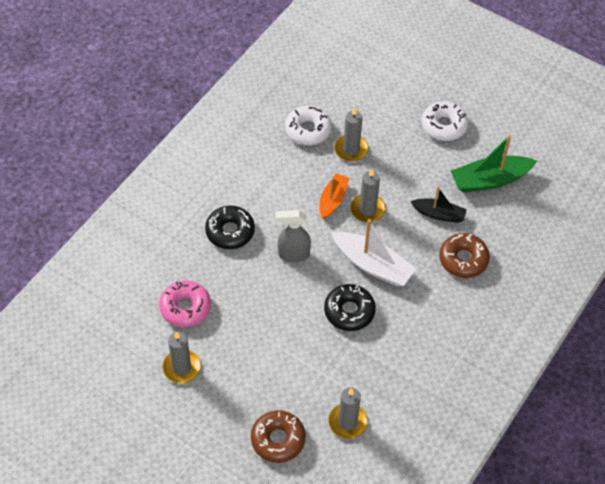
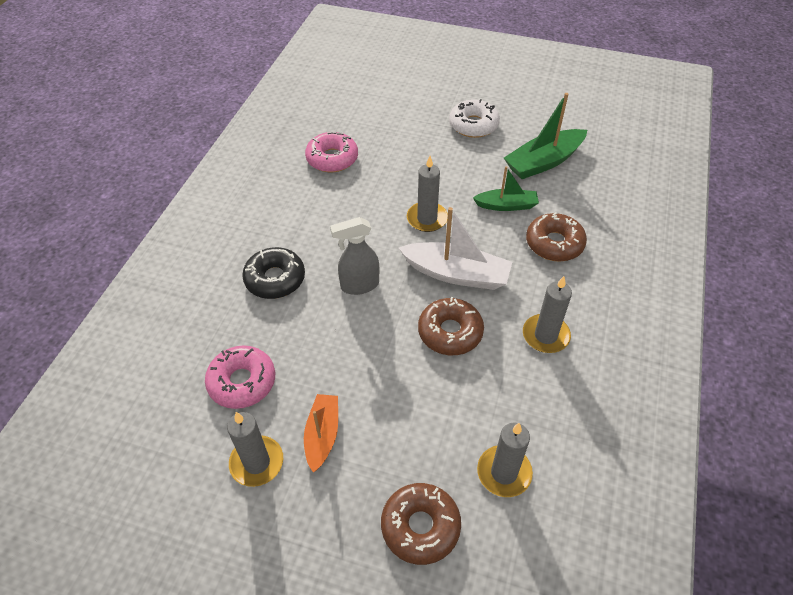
camera: 15 degrees left, 5 degrees down
(308, 130) = (332, 158): white donut -> pink donut
(333, 200) = (384, 218): orange boat -> orange boat (322, 435)
(349, 311) = (450, 332): black donut -> brown donut
(351, 149) = (386, 166): grey candle -> grey candle (545, 335)
(439, 214) = (506, 205): black boat -> green boat

